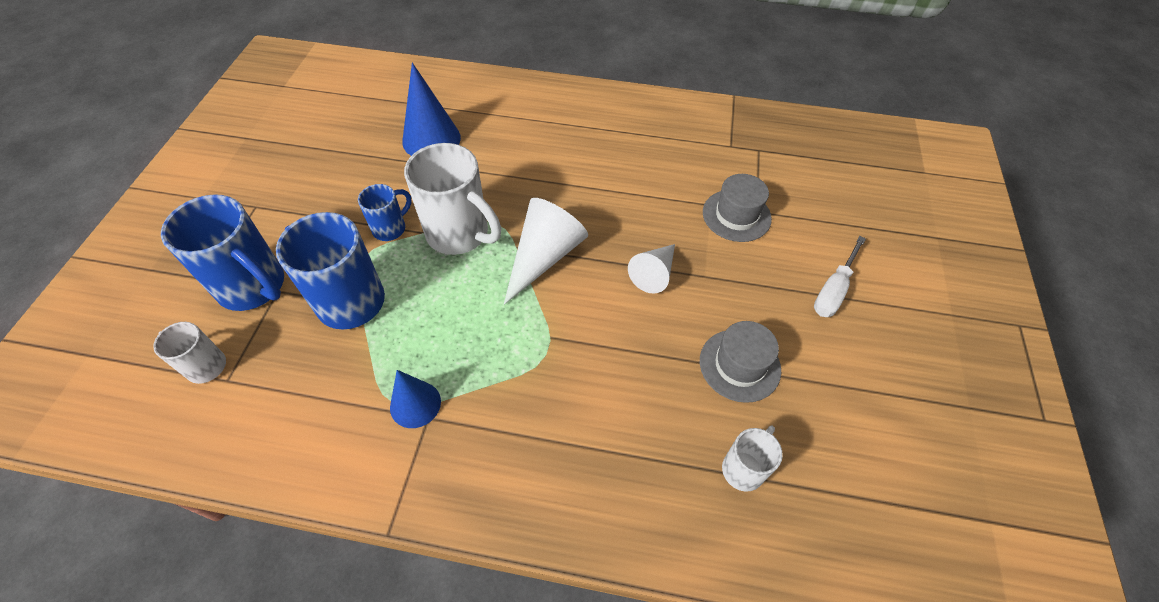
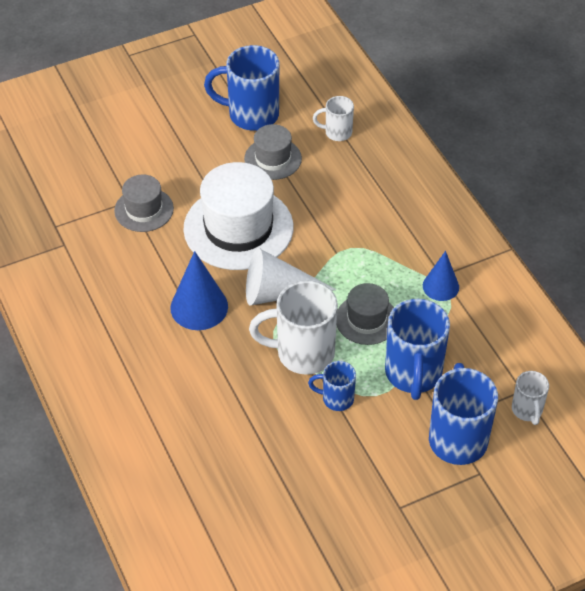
camera: 125 degrees left, 5 degrees down
(431, 139) = (223, 445): blue cone -> blue cone (199, 307)
(444, 305) = (366, 319): none -> grey hat
(459, 234) = (303, 353): white mug -> white mug turned 90 degrees counterclockwise
(654, 273) = (238, 228): white cone -> white hat
(833, 290) = (173, 139): white screwdriver -> none
(835, 389) = (251, 115): none -> blue mug

